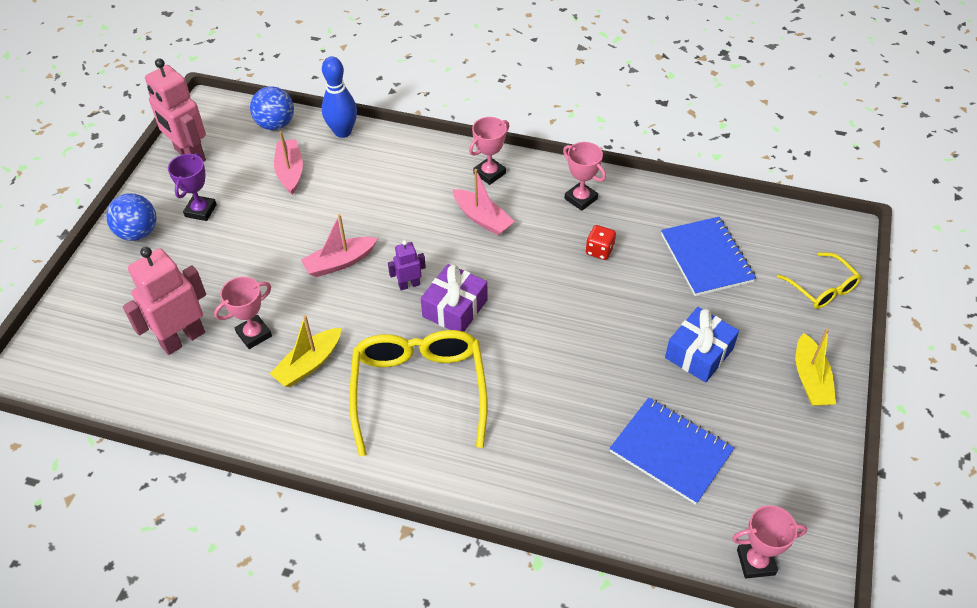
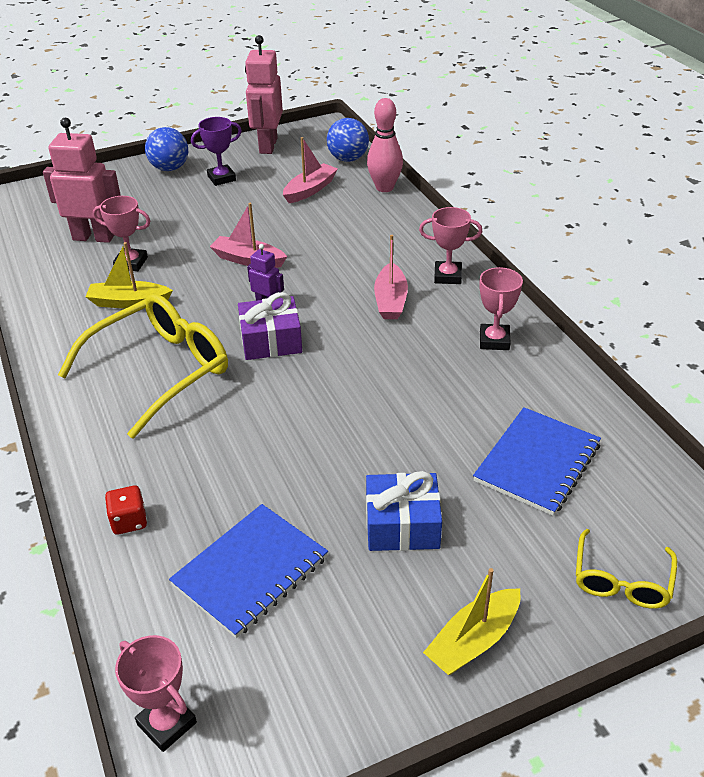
camera: 50 degrees right, 10 degrees down
(343, 132) = (384, 188): blue bowling pin -> pink bowling pin
(599, 250) = (447, 386): red dice -> red dice (129, 521)
(670, 452) = (250, 571): blue notebook -> blue notebook turned 45 degrees clockwise

